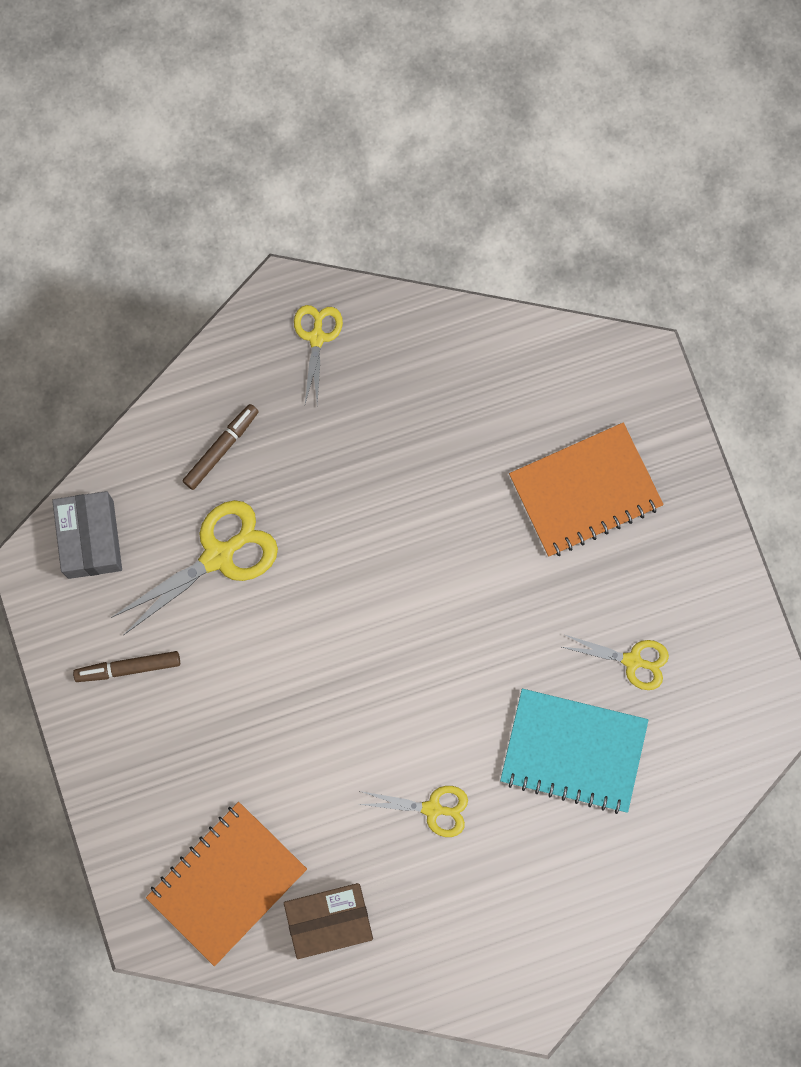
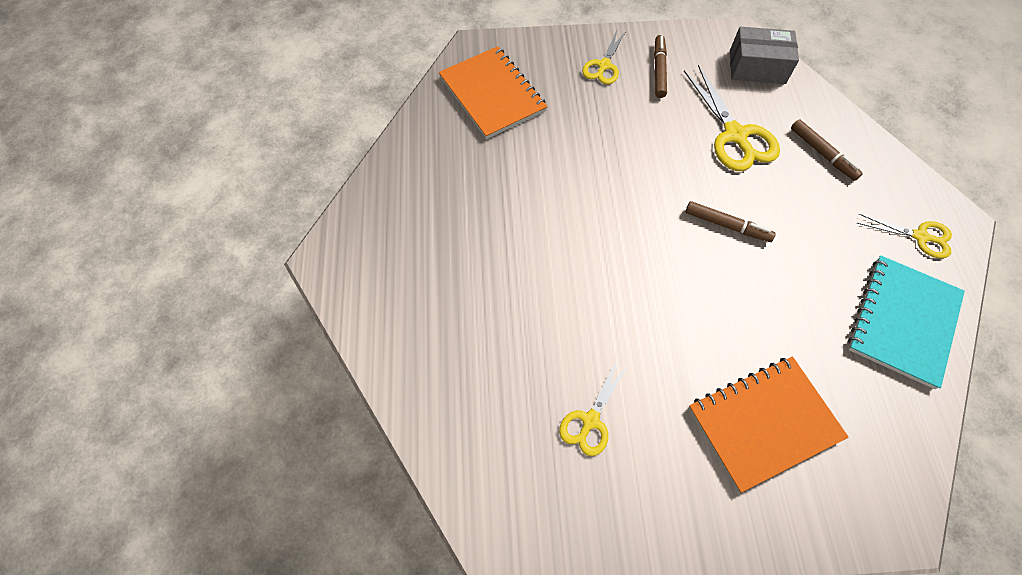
camera: 105 degrees right, 15 degrees down
(329, 921) = (444, 146): brown box -> none
(358, 551) = (727, 225): none -> brown marker
(432, 809) = (504, 229): yellow scissors -> yellow scissors (604, 66)
(573, 751) = (521, 346): turquoise notebook -> turquoise notebook (902, 321)
(585, 491) = (763, 423): orange notebook -> orange notebook turned 75 degrees clockwise

